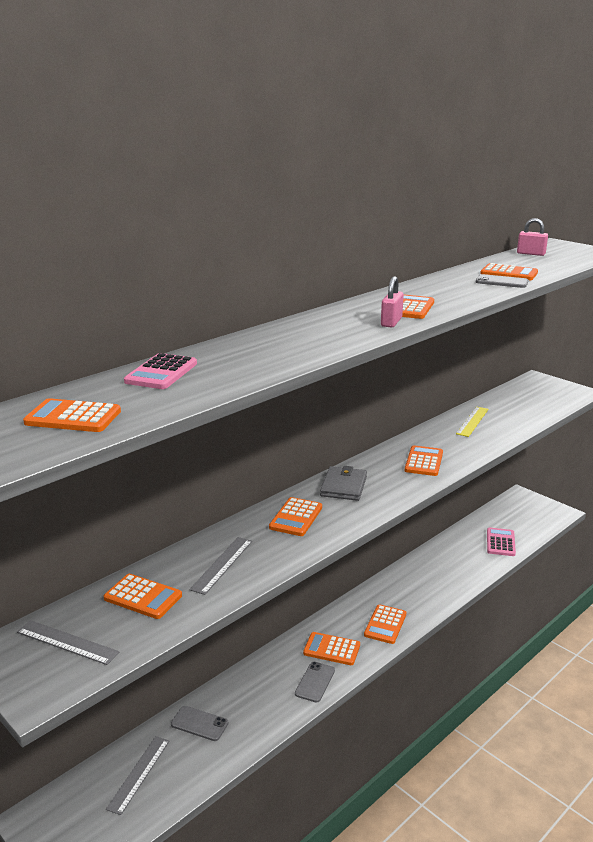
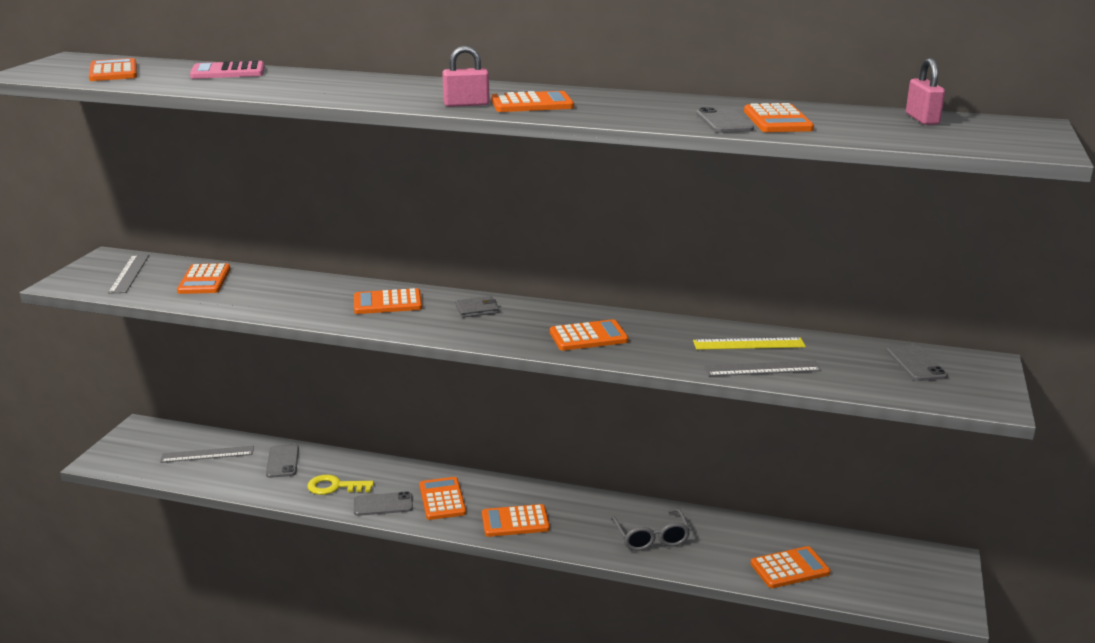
camera: 60 degrees right, 0 degrees up
(222, 564) = (275, 294): grey ruler -> grey ruler (762, 369)
(267, 702) = (335, 487): none -> yellow key
(343, 486) = (477, 309): grey wallet -> grey wallet, size x0.62
(441, 576) = (651, 537): none -> grey glasses
(500, 542) = (789, 568): pink calculator -> orange calculator
(527, 392) = (916, 363): none -> grey phone

